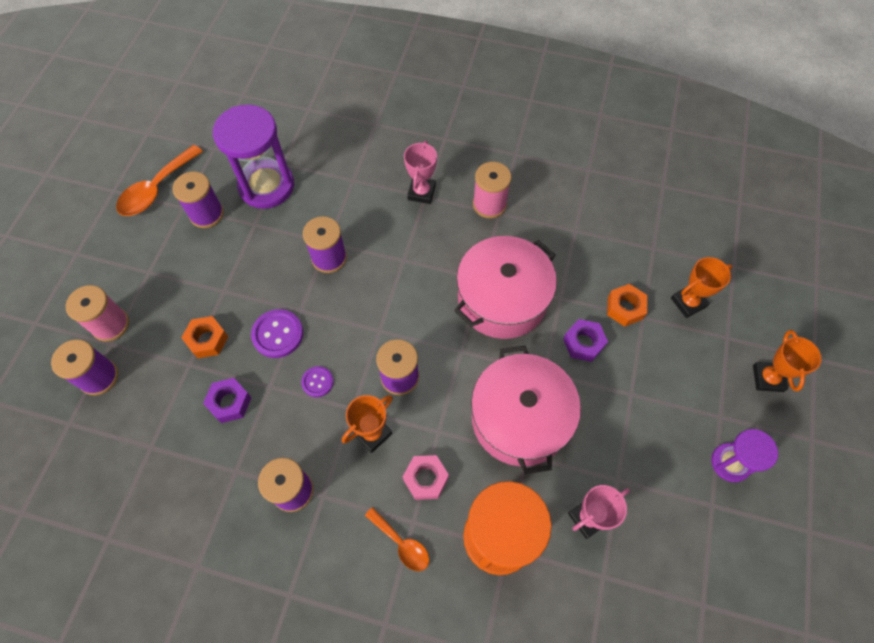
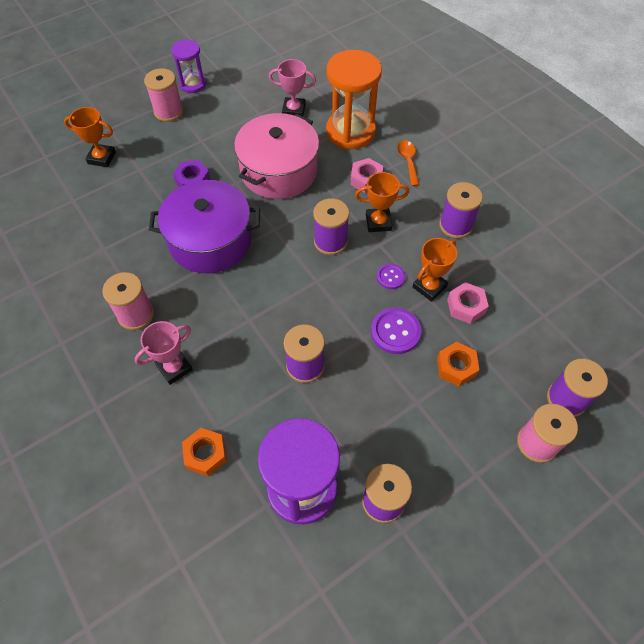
camera: 140 degrees left, 5 degrees down
(156, 189) = (418, 581): orange spoon -> none
(230, 402) = (466, 306): purple nut -> pink nut
(502, 299) = (210, 240): pink pot -> purple pot
(624, 308) = (142, 181): orange nut -> orange nut (205, 454)
(704, 403) = (168, 112): none -> pink spool
(767, 378) = (119, 99): orange trophy -> orange trophy (429, 287)

